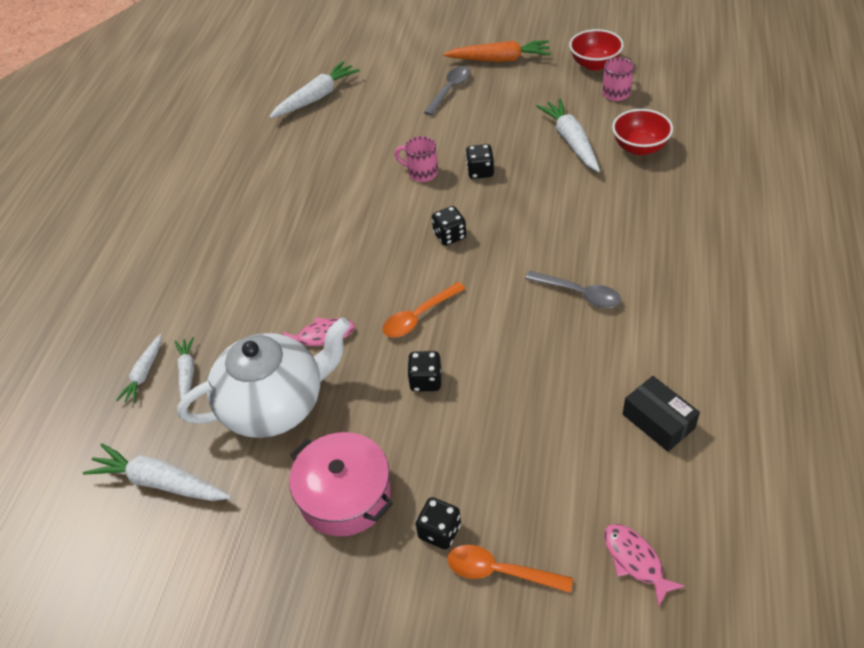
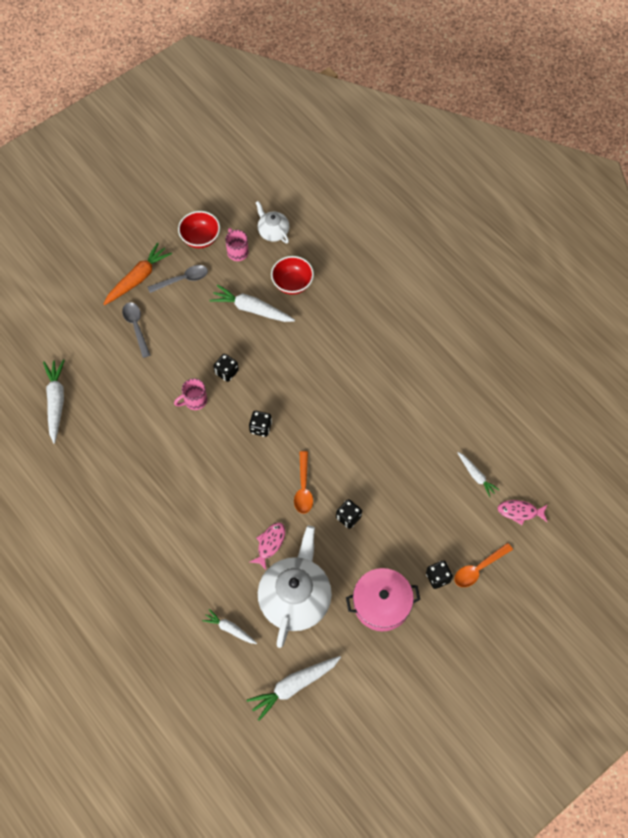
camera: 55 degrees left, 15 degrees up
(144, 374) = (207, 651): white carrot -> white carrot (476, 476)
(579, 294) = (362, 404): grey spoon -> grey spoon (182, 280)
(658, 421) = (465, 440): black box -> none
(673, 98) = (273, 232): none -> white teapot

